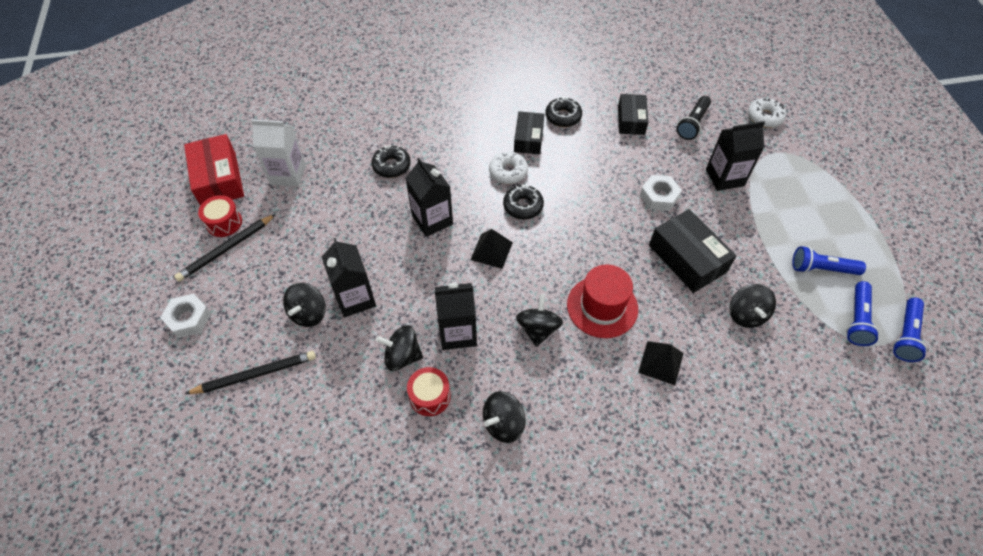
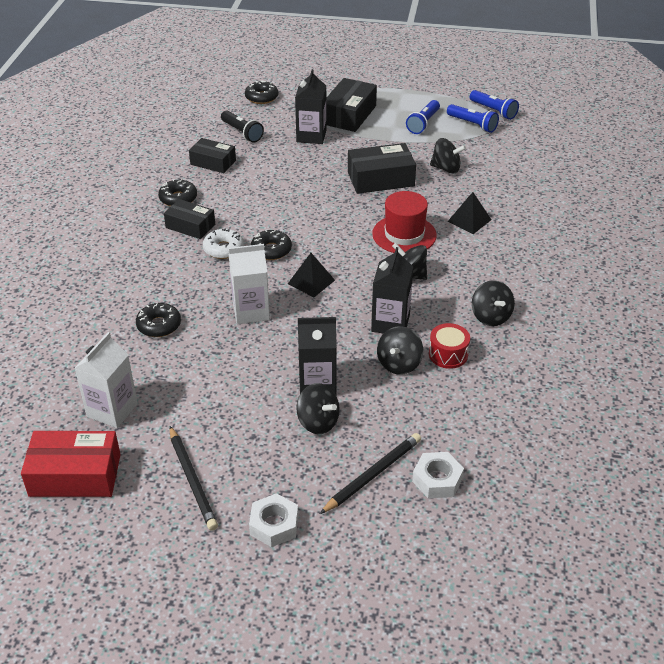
camera: 70 degrees left, 15 degrees down
(224, 223) = (150, 477): red drum -> none
(255, 374) = (373, 475): black pencil -> black pencil turned 45 degrees clockwise
(432, 220) = (251, 311): black carton -> white carton
(659, 196) = (309, 173): white nut -> white nut (437, 480)
(764, 117) = (261, 97): white donut -> black donut
(787, 196) = (349, 115): none -> black box

